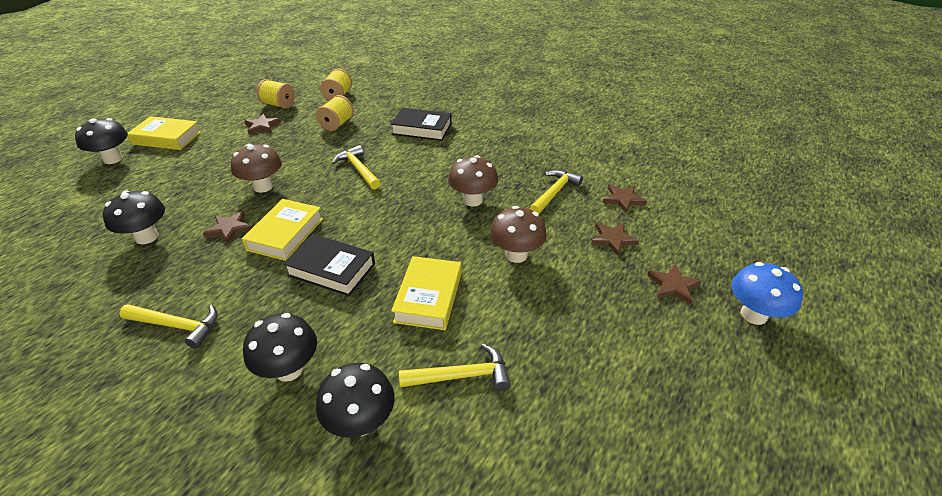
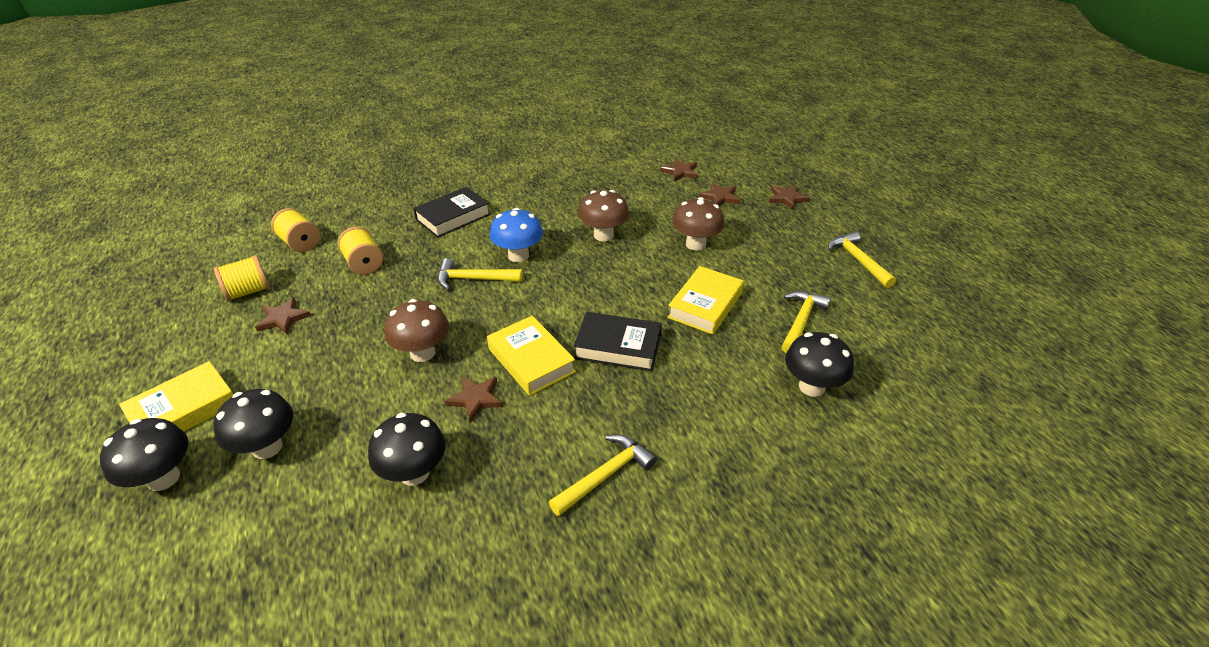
camera: 55 degrees left, 0 degrees up
(289, 369) = (727, 411): black mushroom -> black mushroom (267, 447)
(331, 269) = (618, 347): black book -> black book turned 45 degrees clockwise
(429, 297) = (705, 305): yellow book -> yellow book turned 75 degrees clockwise
(554, 193) = (639, 195): yellow hammer -> yellow hammer (858, 260)
(753, 315) = (835, 186): blue mushroom -> blue mushroom (518, 256)

